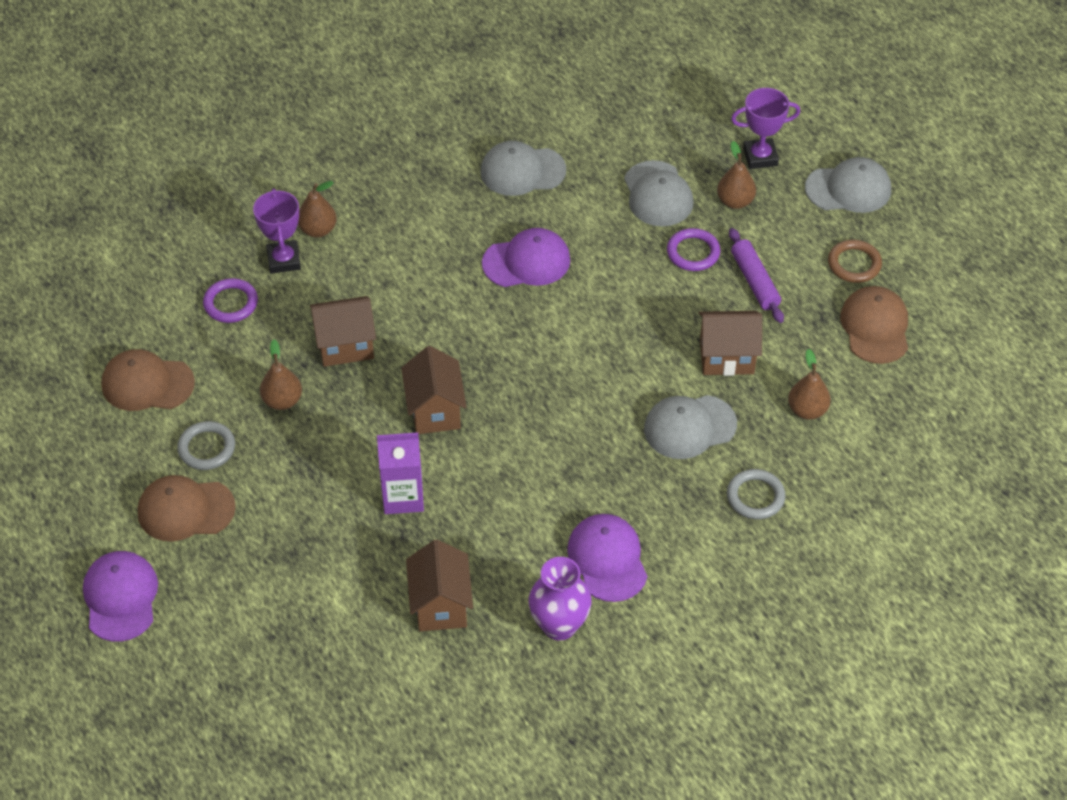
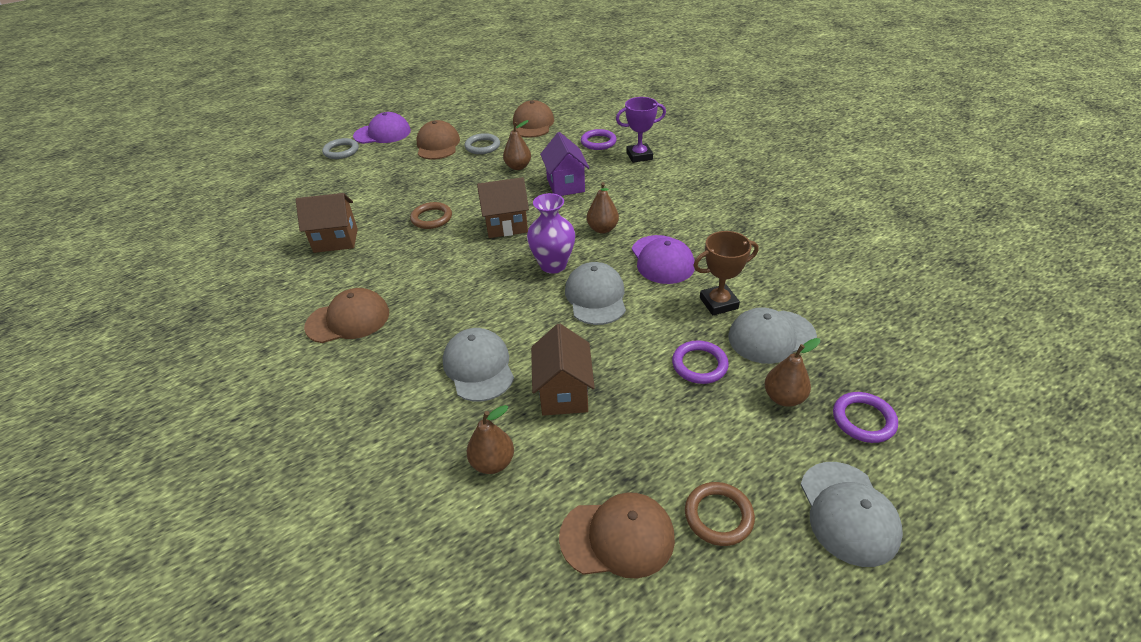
camera: 90 degrees right, 10 degrees down
(318, 230) = (670, 165): brown pear -> brown pear (602, 229)
(345, 346) = (565, 185): brown house -> purple house
(403, 497) = (431, 218): purple carton -> brown ring
(522, 171) = (766, 251): grey cap -> grey cap (596, 297)
(559, 625) = (296, 296): purple vase -> purple vase (553, 265)
(606, 225) = (718, 303): none -> brown trophy
(607, 559) = (348, 319): purple cap -> brown cap
(754, 281) = (670, 415): purple rolling pin -> none
(755, 497) = (389, 417): grey ring -> grey ring (341, 151)
(760, 157) = (863, 420): purple trophy -> purple ring

